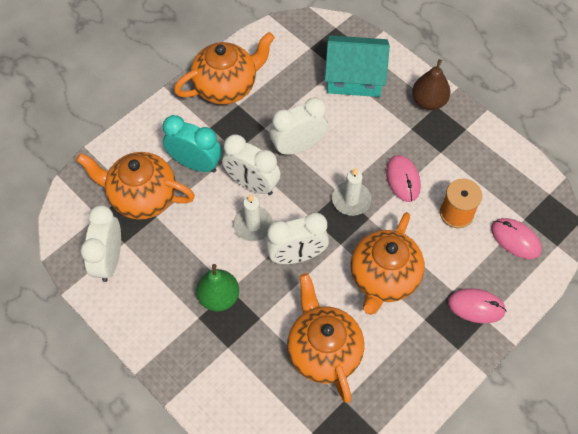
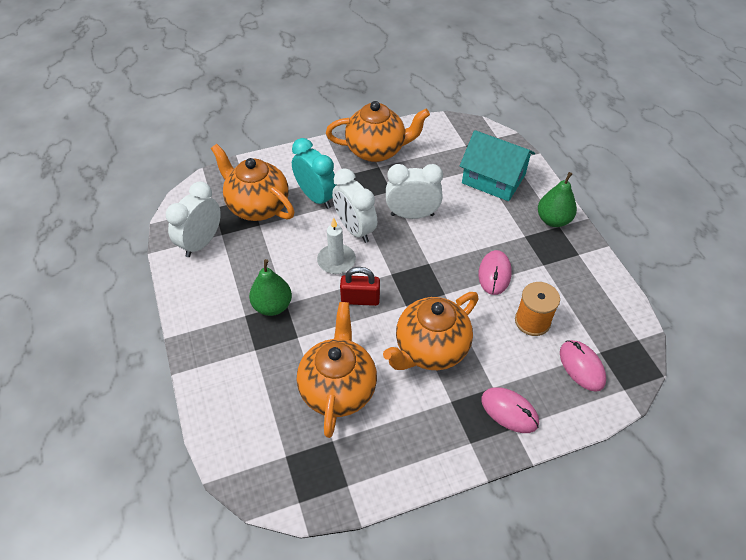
camera: 25 degrees right, 10 degrees down
(296, 256) = (360, 299): white clock -> red padlock
(351, 200) = (436, 273): white candle -> none
(428, 101) = (553, 220): brown pear -> green pear

